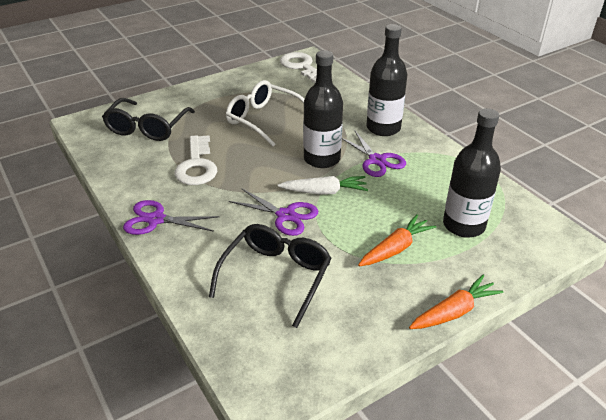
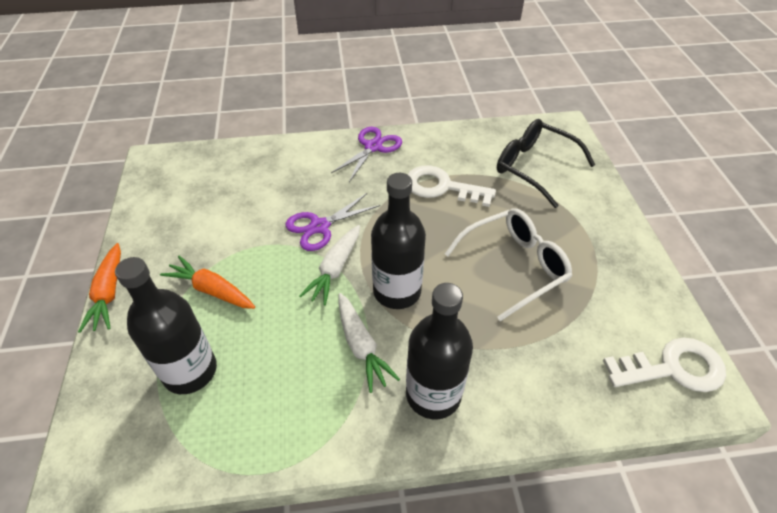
camera: 115 degrees right, 10 degrees up
(276, 277) = (250, 196): black glasses -> none
(377, 160) = (361, 346): purple scissors -> white carrot
(396, 248) = (211, 290): orange carrot -> orange carrot turned 135 degrees clockwise

